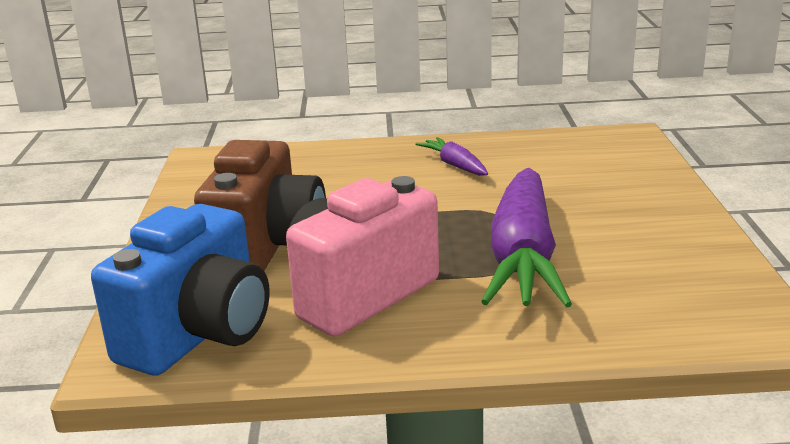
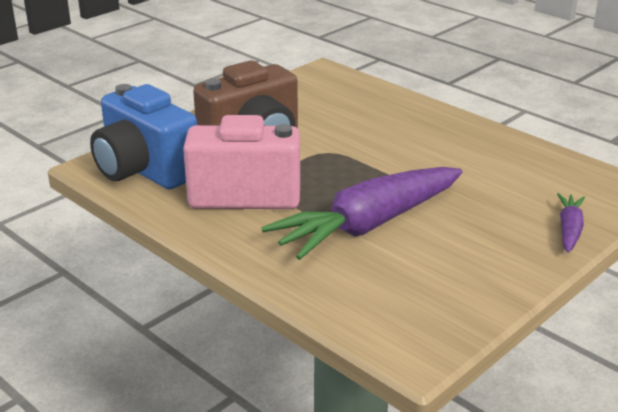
camera: 45 degrees right, 5 degrees up
(199, 335) = (144, 171): blue camera -> blue camera turned 60 degrees clockwise
(455, 165) = (454, 147): purple carrot -> purple carrot (569, 230)

